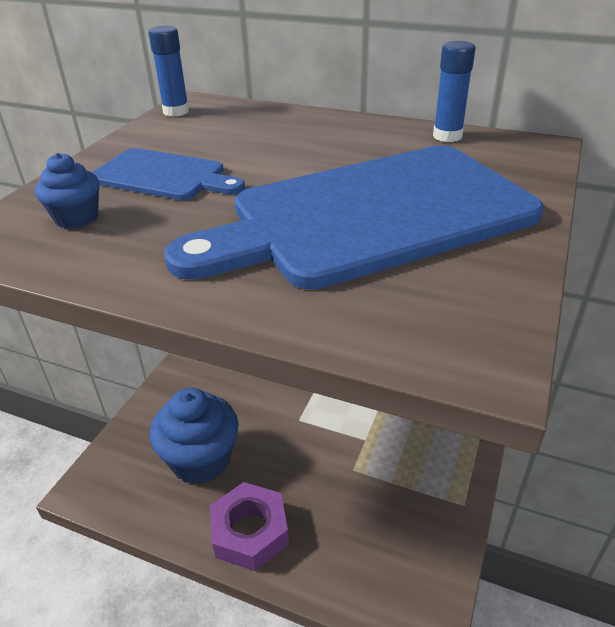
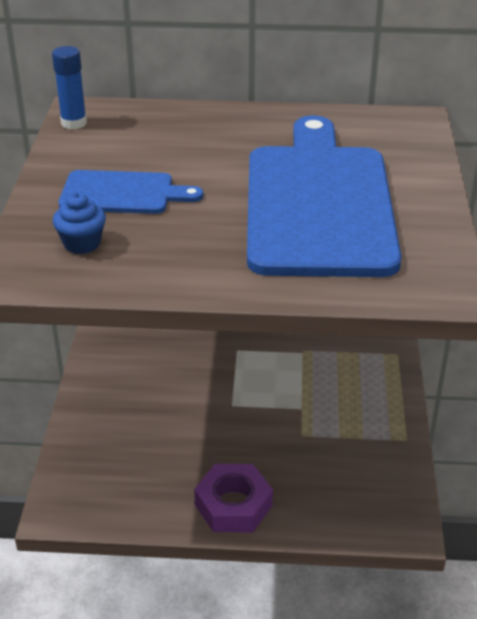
camera: 20 degrees left, 0 degrees up
(201, 460) = (156, 460): blue cupcake -> none
(370, 216) = (319, 203): blue cutting board -> blue cutting board turned 135 degrees clockwise
(447, 136) = (339, 119): blue glue stick -> none

